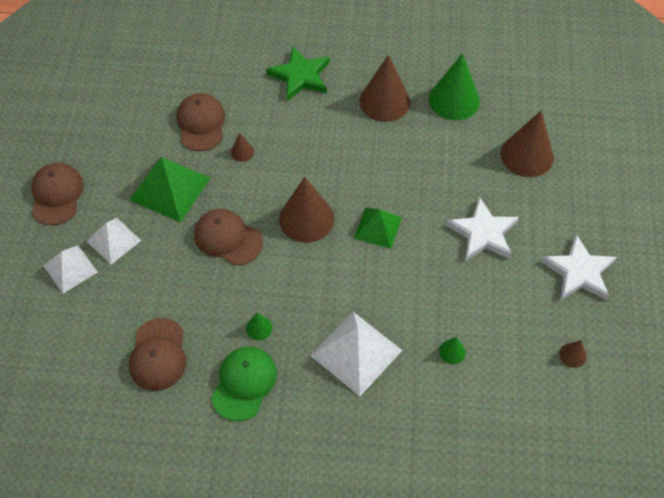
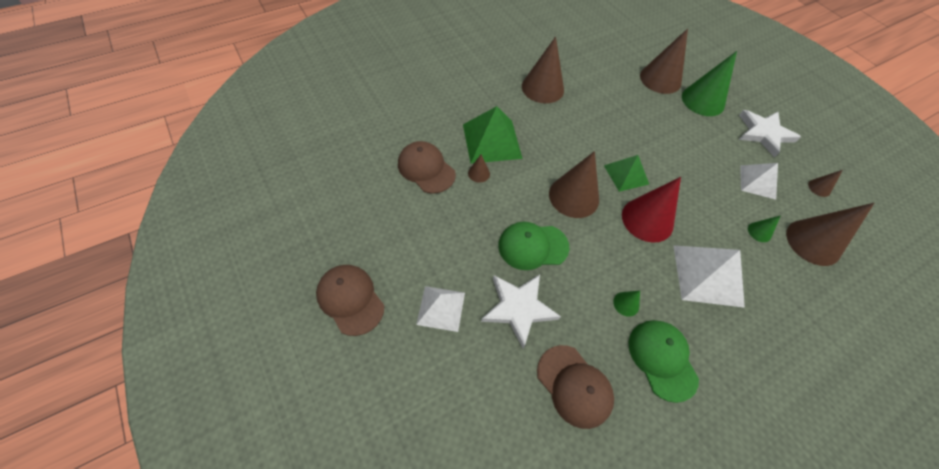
camera: 40 degrees left, 0 degrees up
(70, 268) = (424, 361): white pyramid -> white pyramid (757, 182)
(170, 188) = (448, 234): green pyramid -> green pyramid (491, 141)
(228, 238) = (532, 246): brown cap -> green cap
(300, 76) = (469, 98): green star -> none
(353, 277) = (647, 219): none -> red cone
(454, 100) = (584, 66): green cone -> green cone (703, 100)
(483, 233) = (690, 141): white star -> white star (518, 308)
(497, 393) = (813, 242): none -> brown cone

